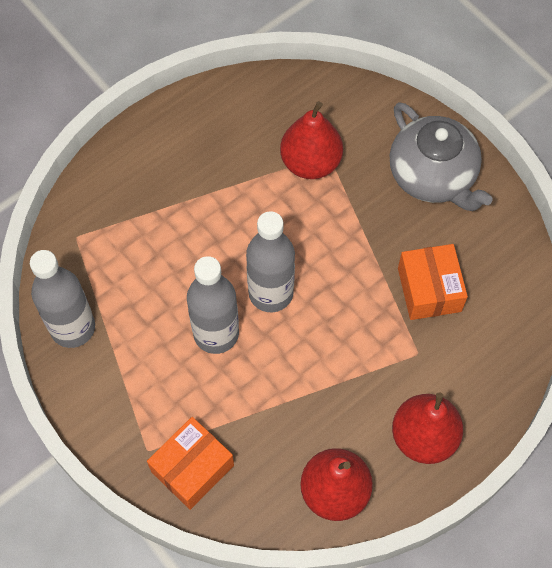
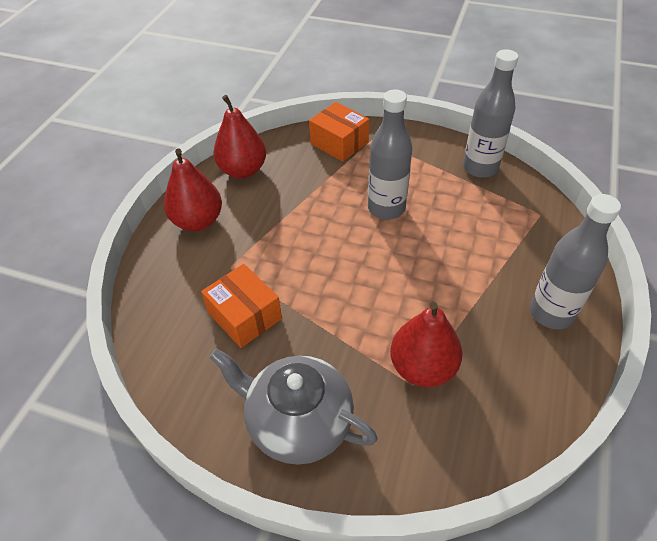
camera: 150 degrees right, 15 degrees down
(192, 468) = (339, 143): orange box -> orange box turned 60 degrees counterclockwise
(271, 293) = (370, 250): grey bottle -> grey bottle (551, 313)

